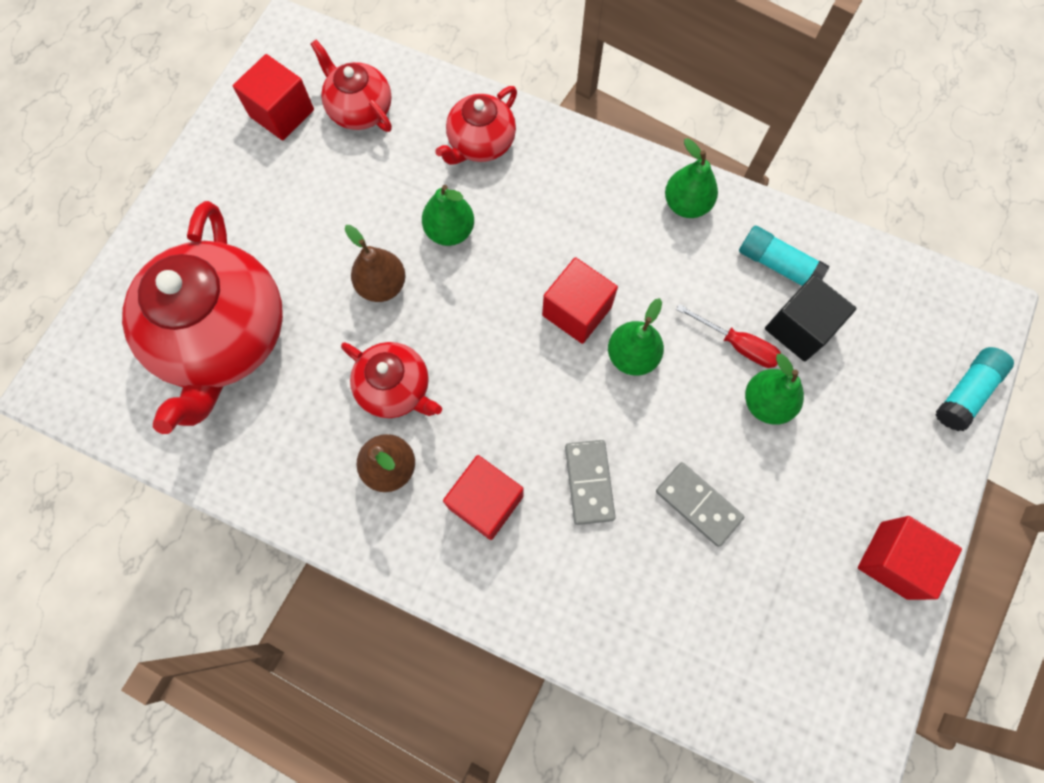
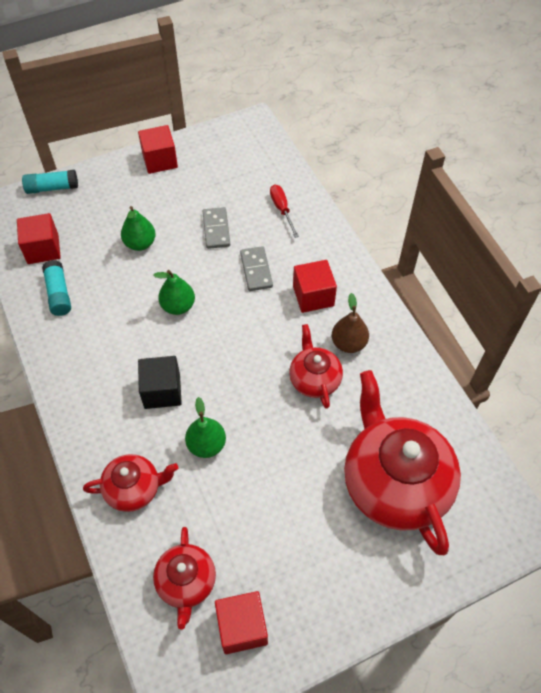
camera: 140 degrees left, 15 degrees down
(224, 337) = (394, 483): red teapot -> red teapot turned 60 degrees counterclockwise
(382, 285) = (275, 442): brown pear -> none
(577, 311) = (182, 347): red cube -> red cube (43, 249)
(589, 482) = (256, 270): grey domino -> grey domino turned 45 degrees counterclockwise
(686, 204) = (64, 357): green pear -> none
(737, 345) = (123, 274): red screwdriver -> red screwdriver (282, 209)
(799, 328) = (86, 260): black cube -> black cube (162, 391)

